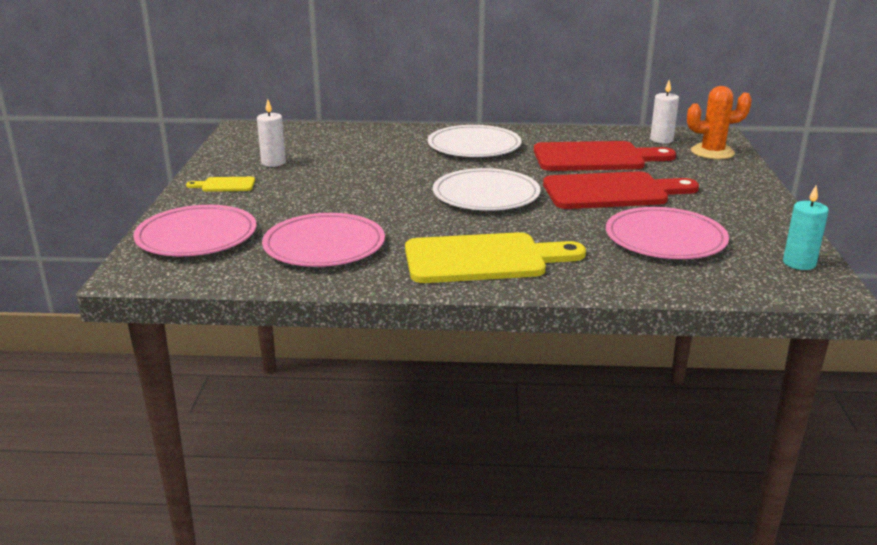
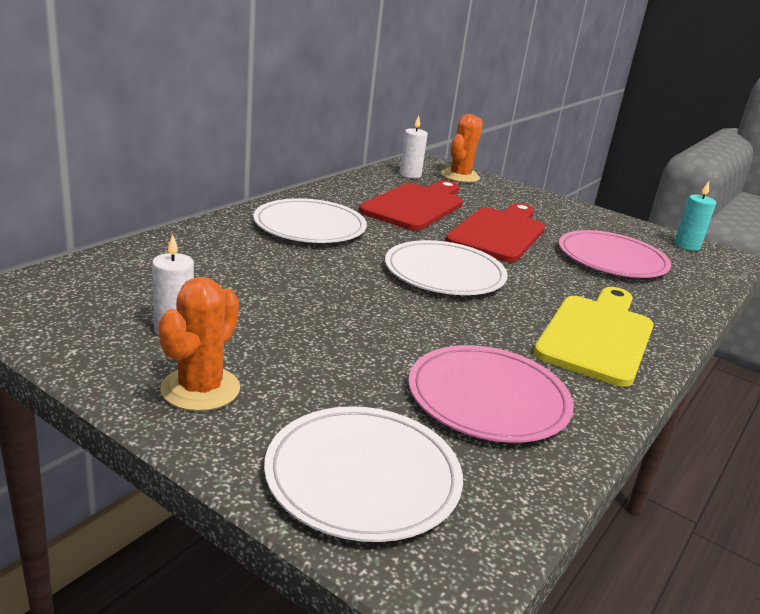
camera: 60 degrees left, 0 degrees up
(196, 236) = (363, 476): pink plate -> white plate
(225, 185) = (200, 389): yellow cutting board -> orange cactus

